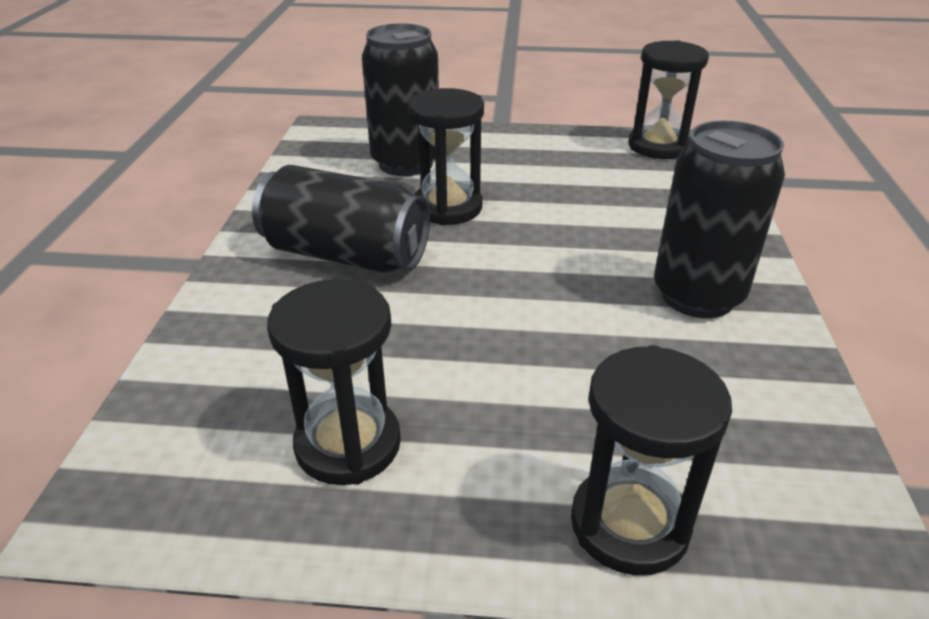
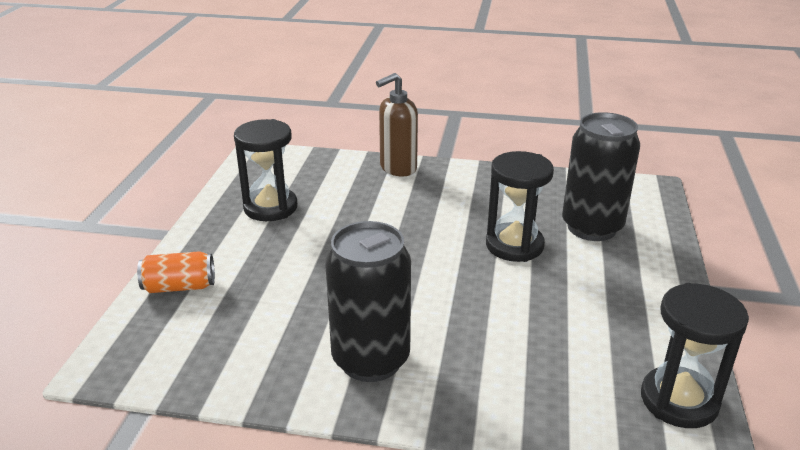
camera: 95 degrees right, 5 degrees down
(227, 302) = (397, 168): none -> brown soap dispenser
(345, 255) = (445, 203): black can -> none
(629, 524) = (179, 287): black hourglass -> orange can

